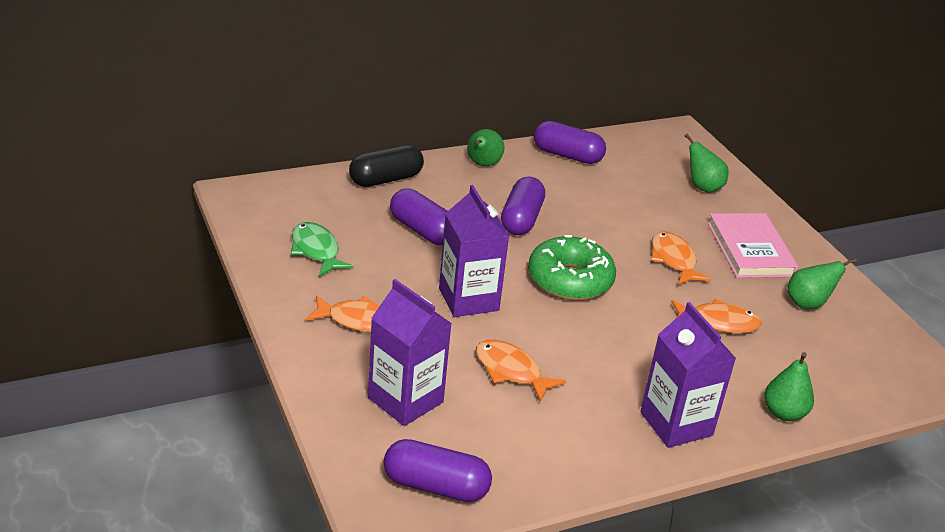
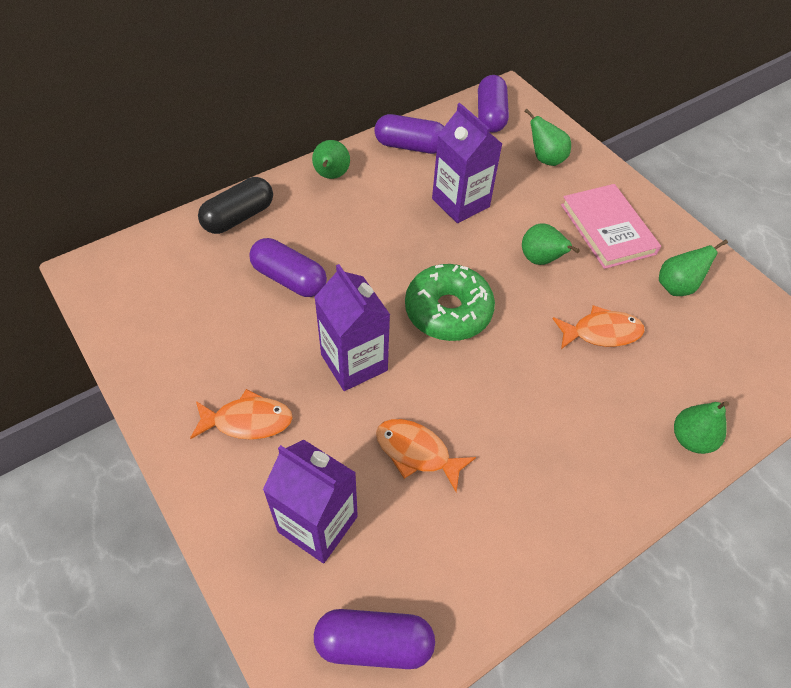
camera: 10 degrees left, 20 degrees up
(316, 251) = (185, 332): green fish -> none
(521, 219) = (383, 240): purple capsule -> purple capsule (490, 115)
(674, 260) = (540, 260): orange fish -> green pear
(676, 424) = (594, 482): purple carton -> purple carton (460, 203)

